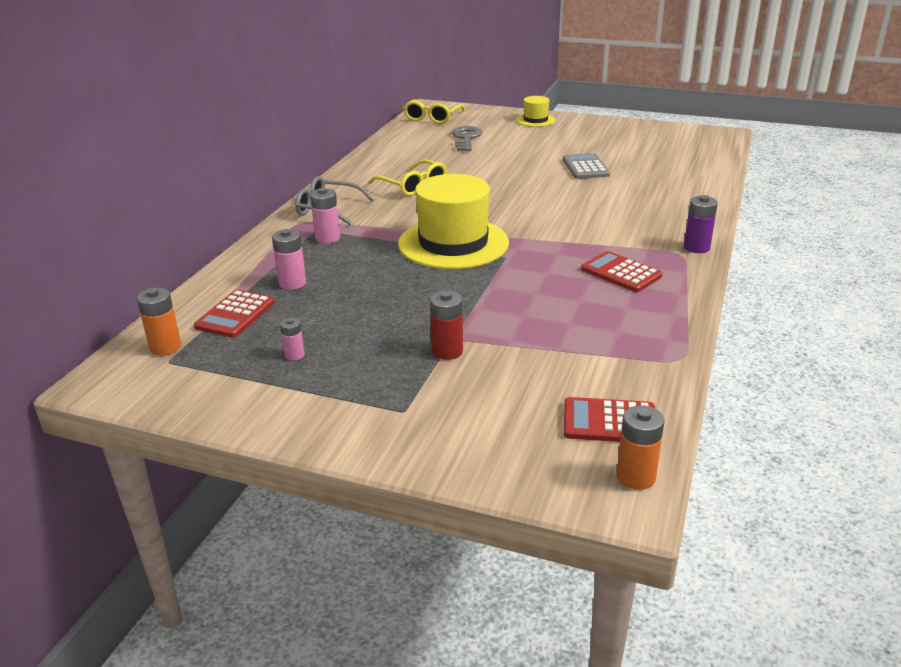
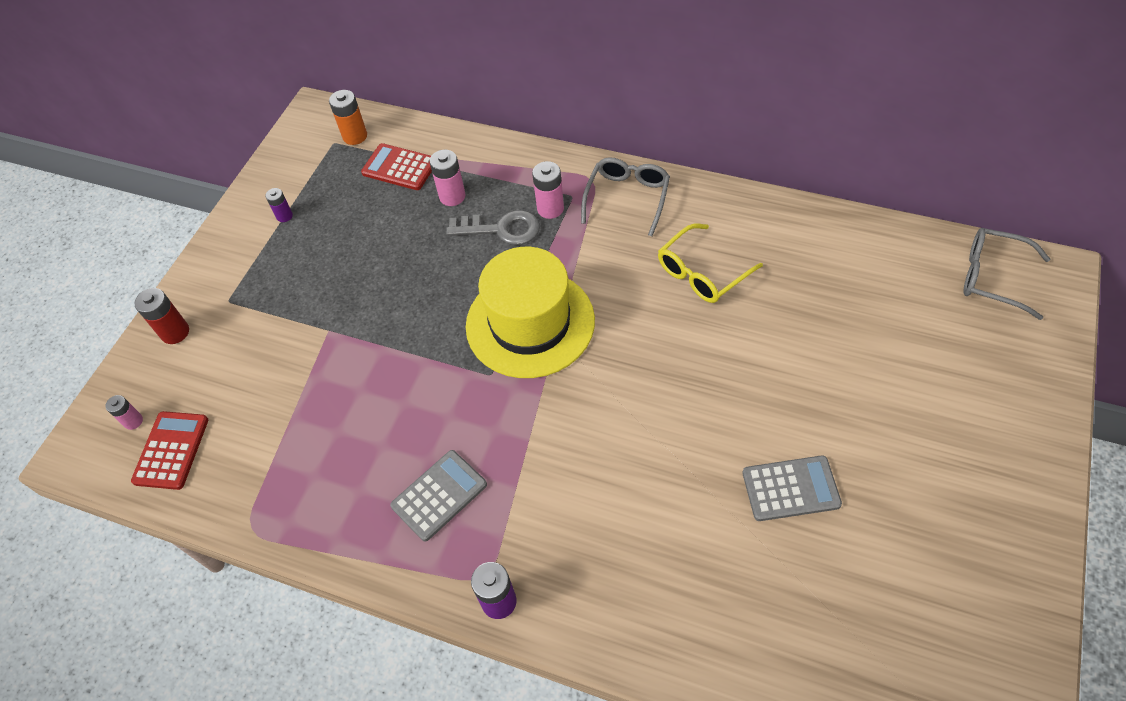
camera: 95 degrees right, 25 degrees up
(278, 385) = (284, 216): none -> purple battery
(294, 355) = (325, 219): pink battery -> pink battery (133, 421)
(432, 118) = (992, 277): yellow glasses -> grey glasses
(447, 351) = (307, 327): red battery -> red battery (175, 332)
(466, 138) = (900, 326): grey key -> grey key (501, 229)
(535, 120) = (1017, 427): yellow hat -> none
(621, 273) = (439, 495): red calculator -> grey calculator
(635, 477) = (99, 461): orange battery -> none

